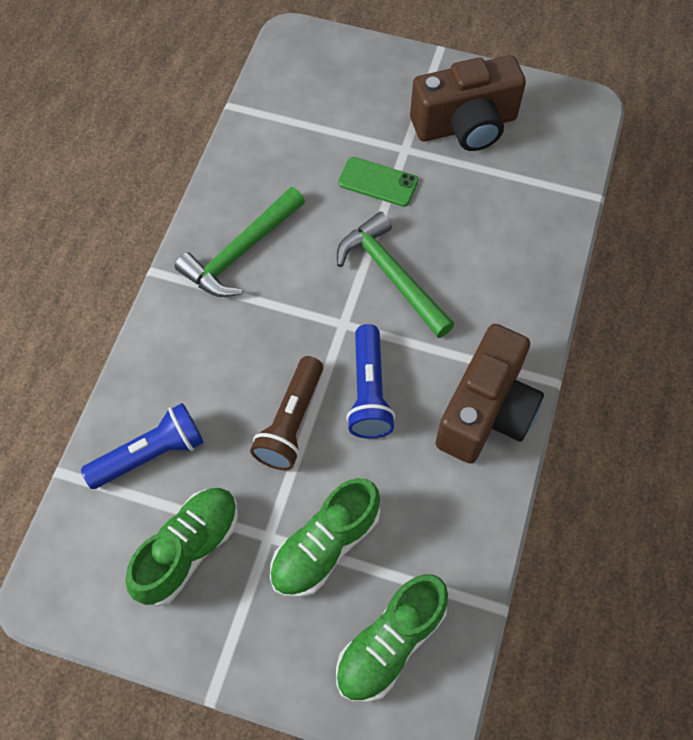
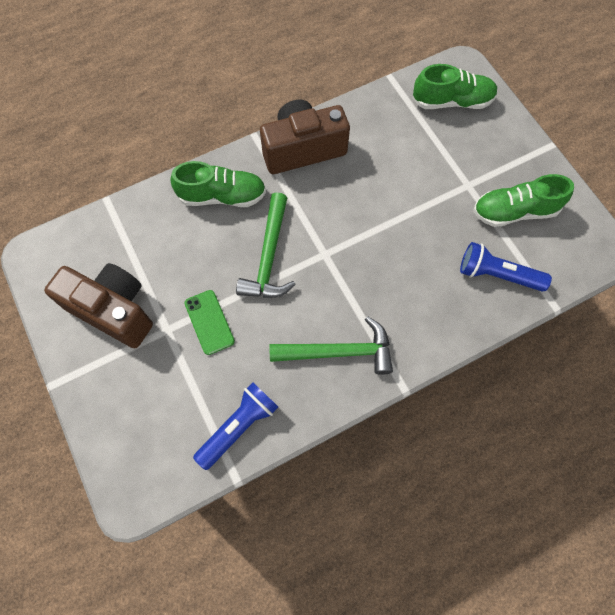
camera: 135 degrees left, 5 degrees up
(291, 422) = (406, 227): brown flashlight -> none
(325, 546) = (444, 159): green shoe -> green shoe (222, 196)
(369, 391) = (350, 207): blue flashlight -> blue flashlight (238, 426)

